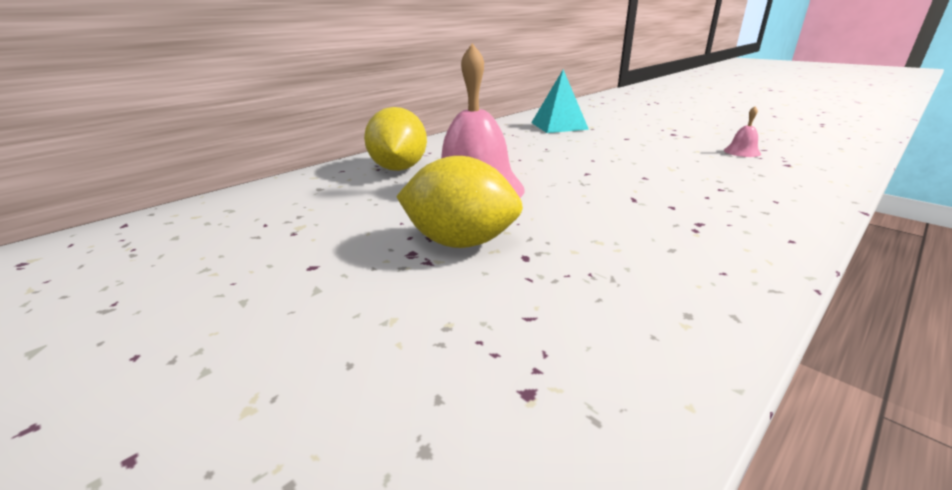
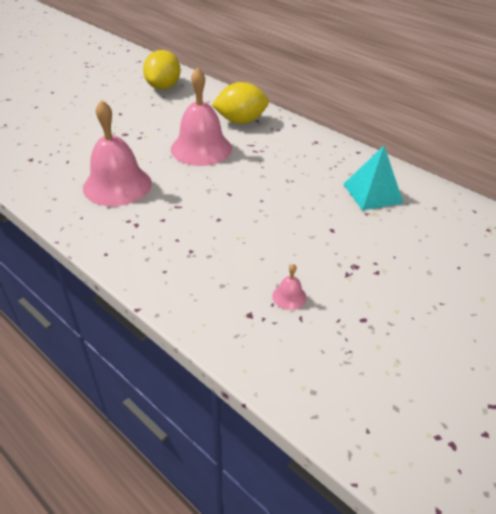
camera: 85 degrees right, 15 degrees up
(460, 242) = (132, 145): yellow lemon -> yellow lemon (163, 87)
(603, 246) = (117, 185): none -> pink bell

